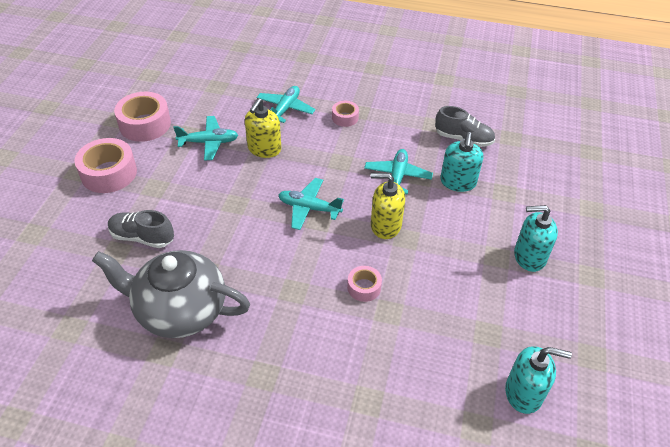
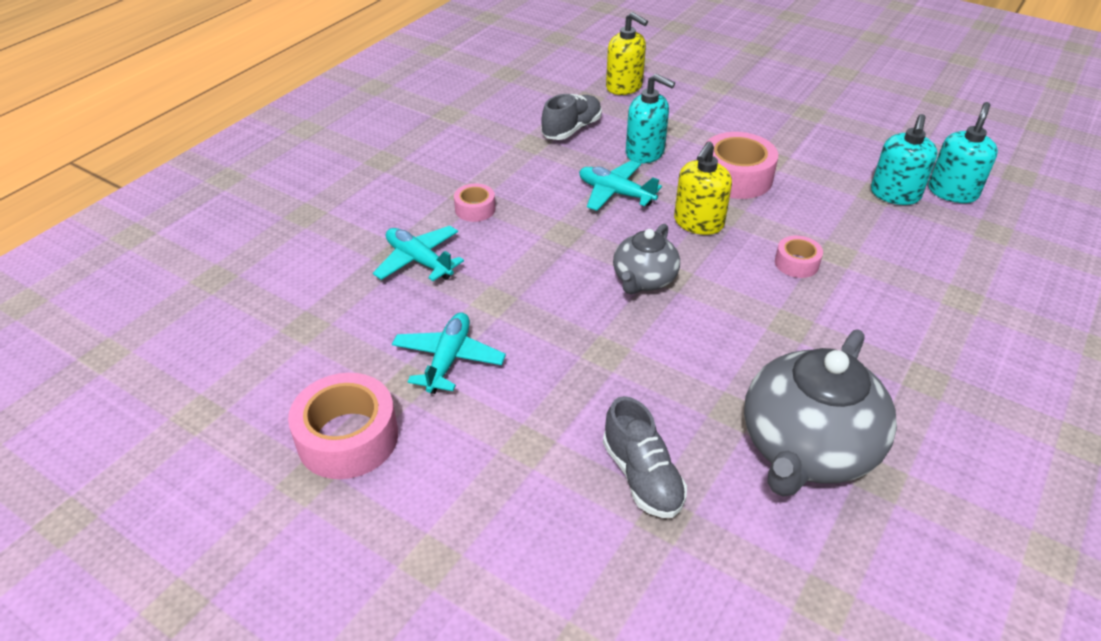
camera: 70 degrees left, 5 degrees down
(109, 173) = (459, 508): pink tape -> pink tape (736, 177)
(142, 237) = (642, 476): grey shoe -> grey shoe turned 60 degrees counterclockwise
(264, 149) = (499, 300): yellow soap dispenser -> yellow soap dispenser (624, 87)
(309, 208) = (644, 280): turquoise plane -> grey teapot
(529, 257) = (776, 139): turquoise soap dispenser -> turquoise soap dispenser (895, 194)

